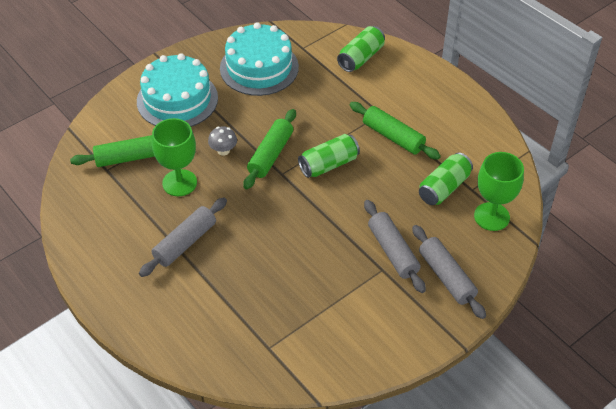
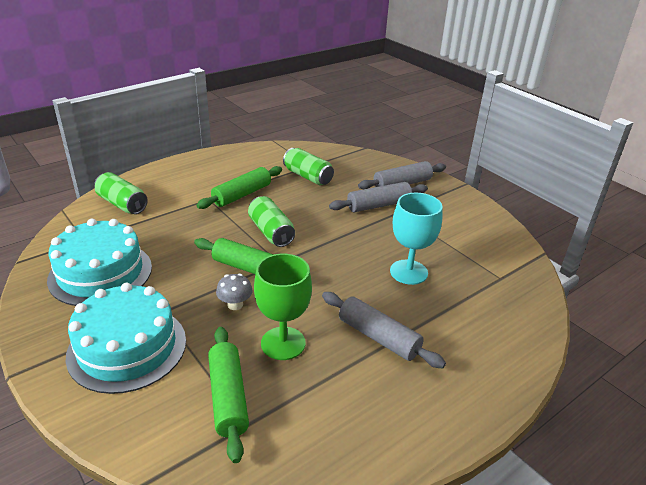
camera: 90 degrees left, 15 degrees down
(273, 270) = (408, 272): none -> turquoise goblet
(491, 216) = (339, 160): green goblet -> none

